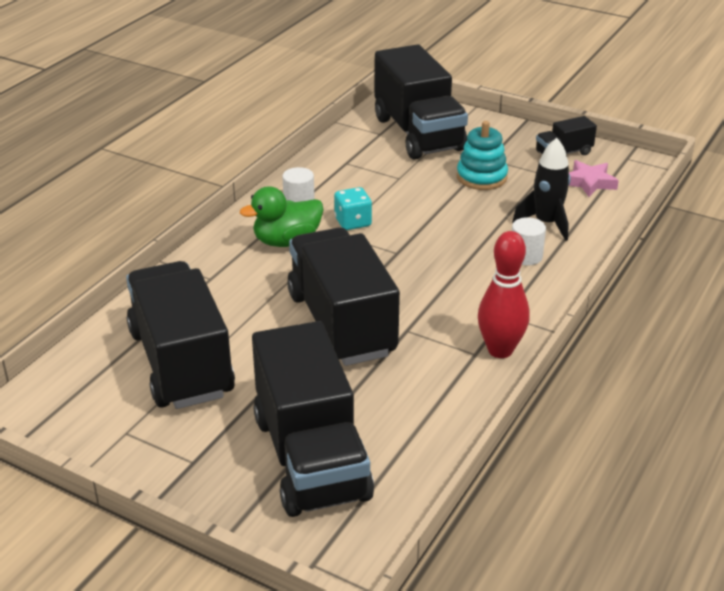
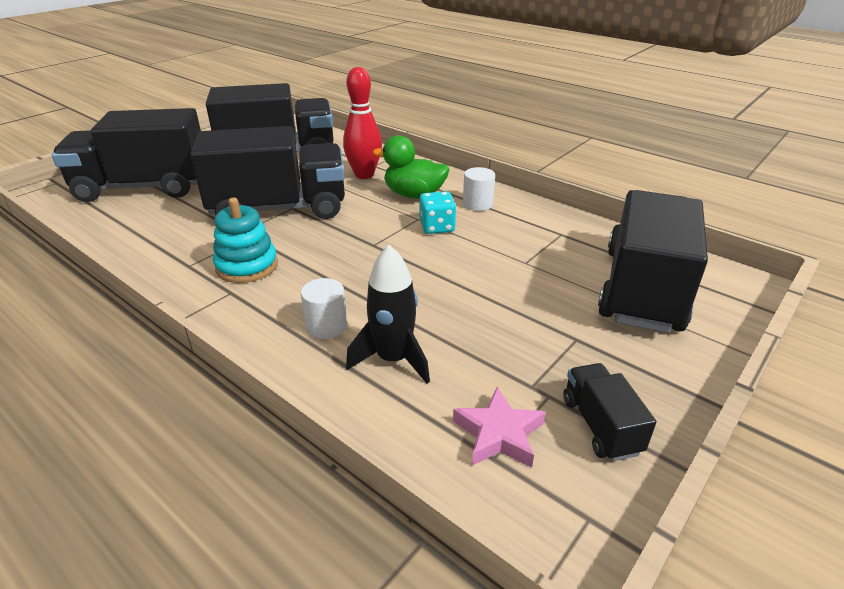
camera: 100 degrees right, 0 degrees up
(287, 241) = (414, 195): green duck -> green duck turned 60 degrees counterclockwise
(418, 134) = (642, 289): black truck -> black truck turned 120 degrees clockwise
(481, 177) = (522, 323): turquoise stacking toy -> turquoise stacking toy (247, 266)
(500, 350) = (180, 279): red bowling pin -> red bowling pin (364, 175)

